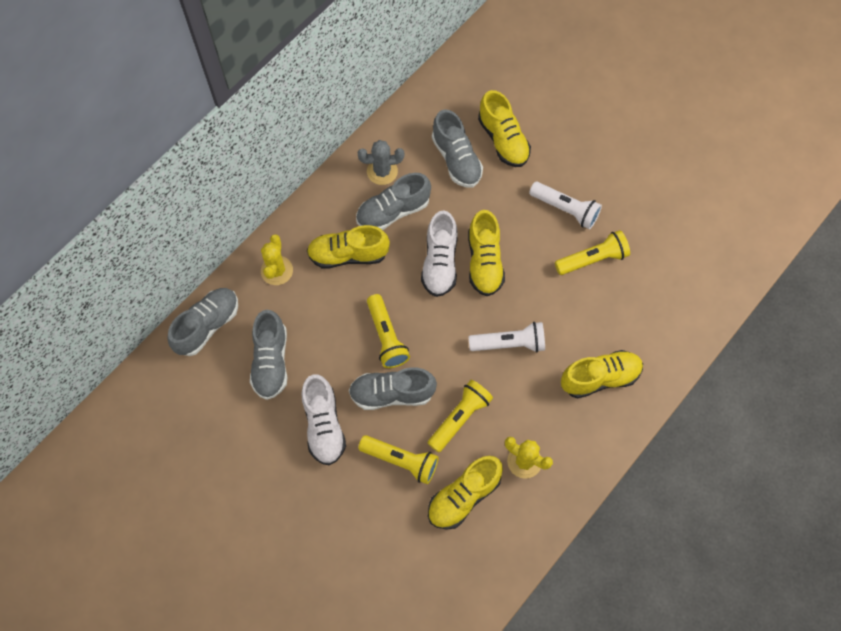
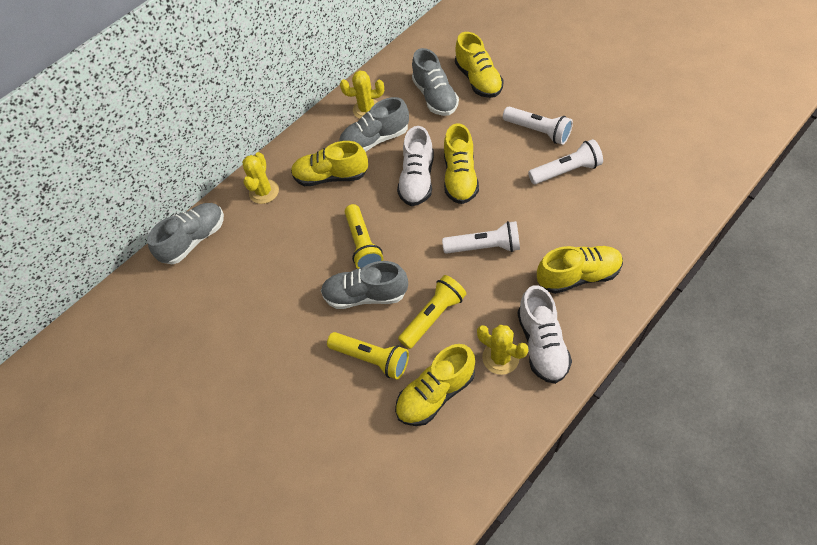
camera: 10 degrees right, 10 degrees down
(271, 361) = (250, 269): grey shoe -> none
(323, 425) = (296, 326): white shoe -> white shoe (542, 344)
(382, 171) = (367, 109): grey cactus -> yellow cactus
(593, 259) = (566, 171): yellow flashlight -> white flashlight

